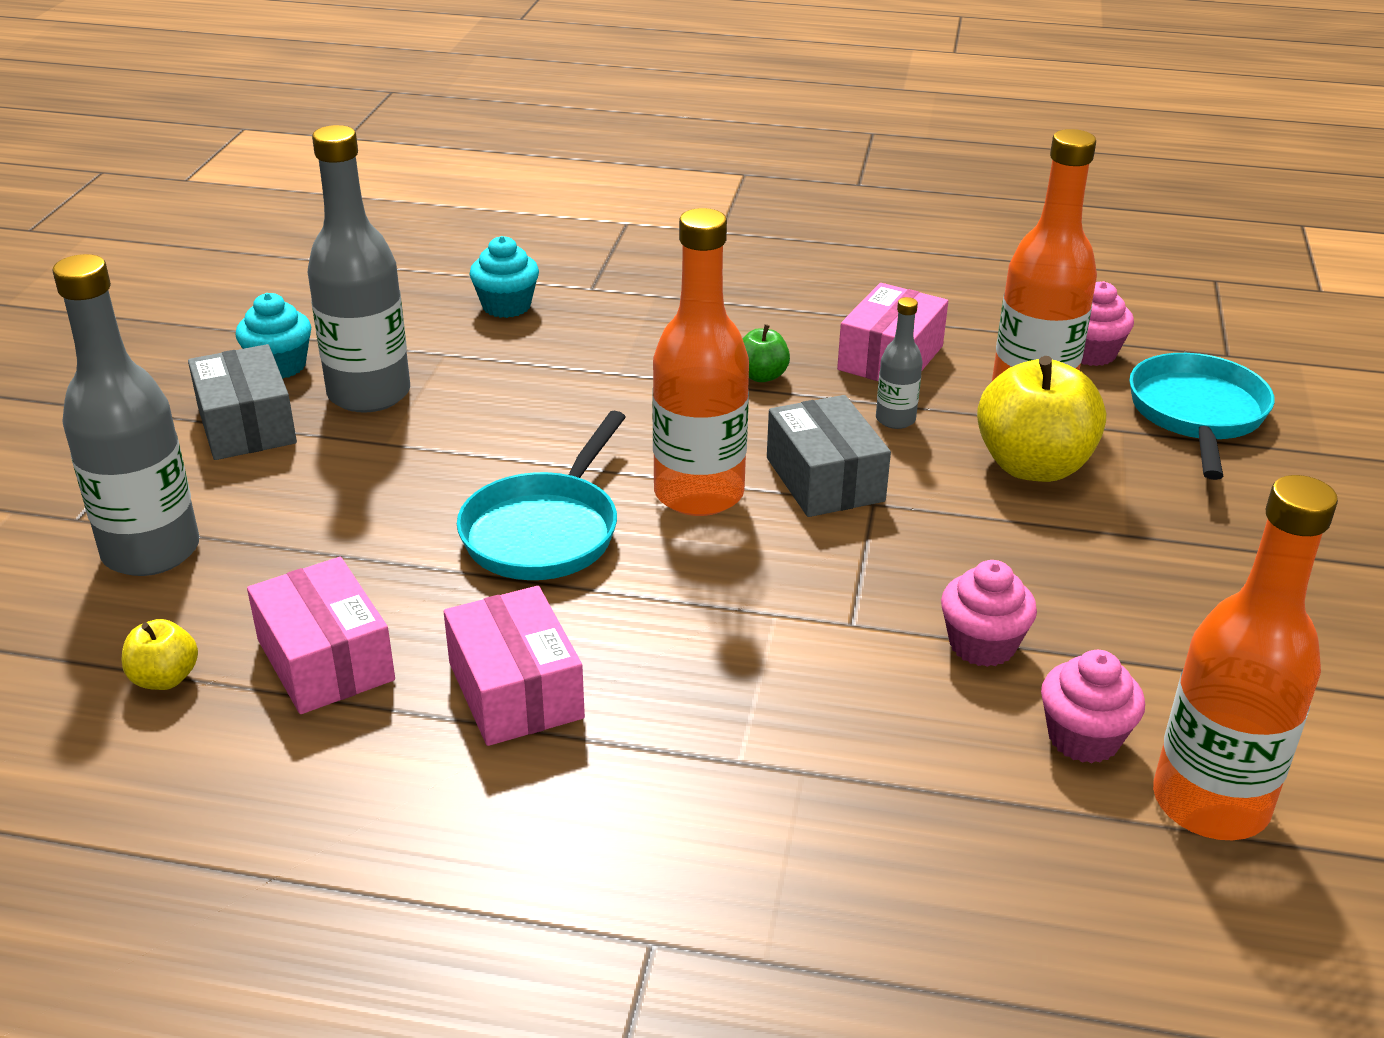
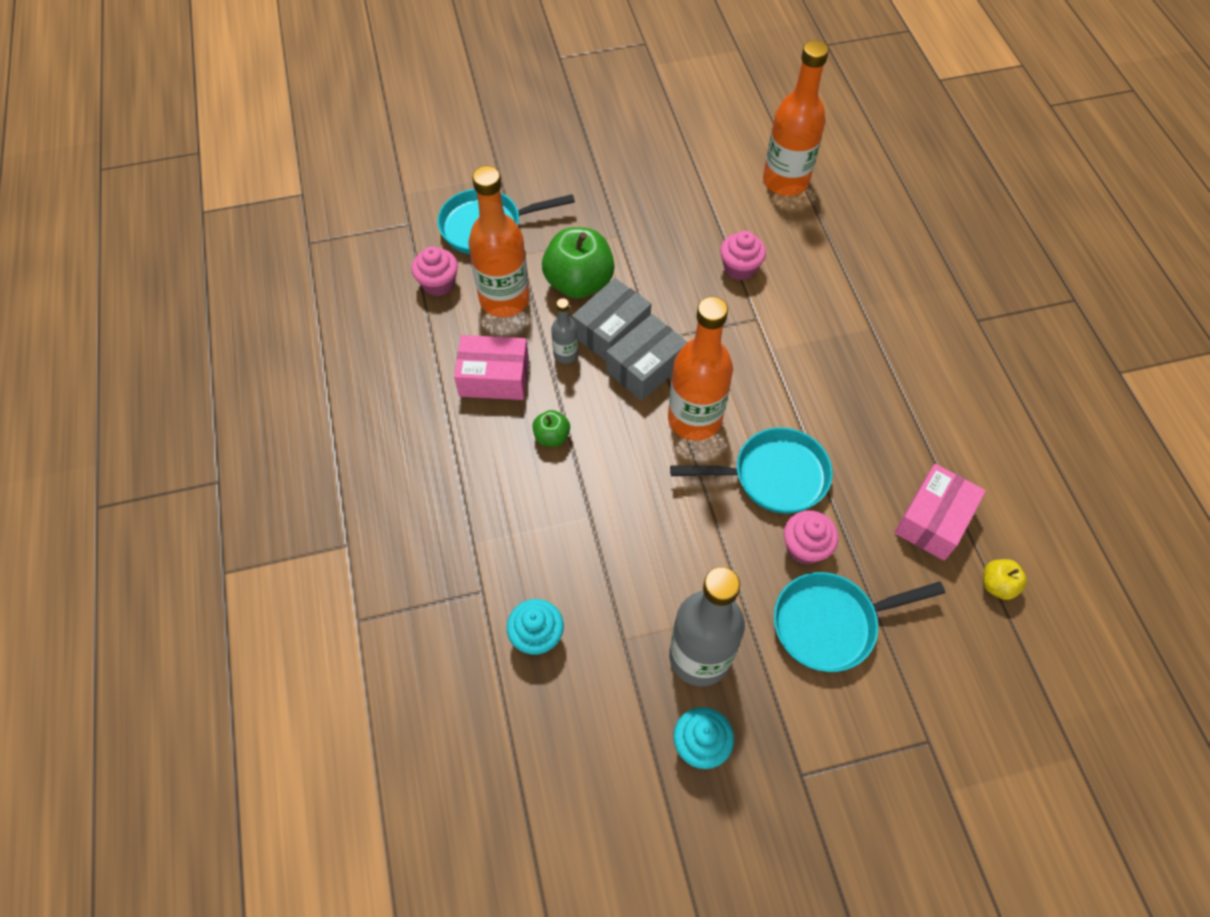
camera: 115 degrees left, 25 degrees up
(151, 551) = (924, 671): grey bottle -> none
(247, 425) = (779, 712): grey box -> grey box (611, 330)
(295, 500) = (830, 624): none -> turquoise pan
(515, 690) = (893, 428): pink box -> none
(1033, 466) = (579, 283): yellow apple -> green apple
(1083, 738) = (776, 223): pink cupcake -> pink cupcake (805, 547)

